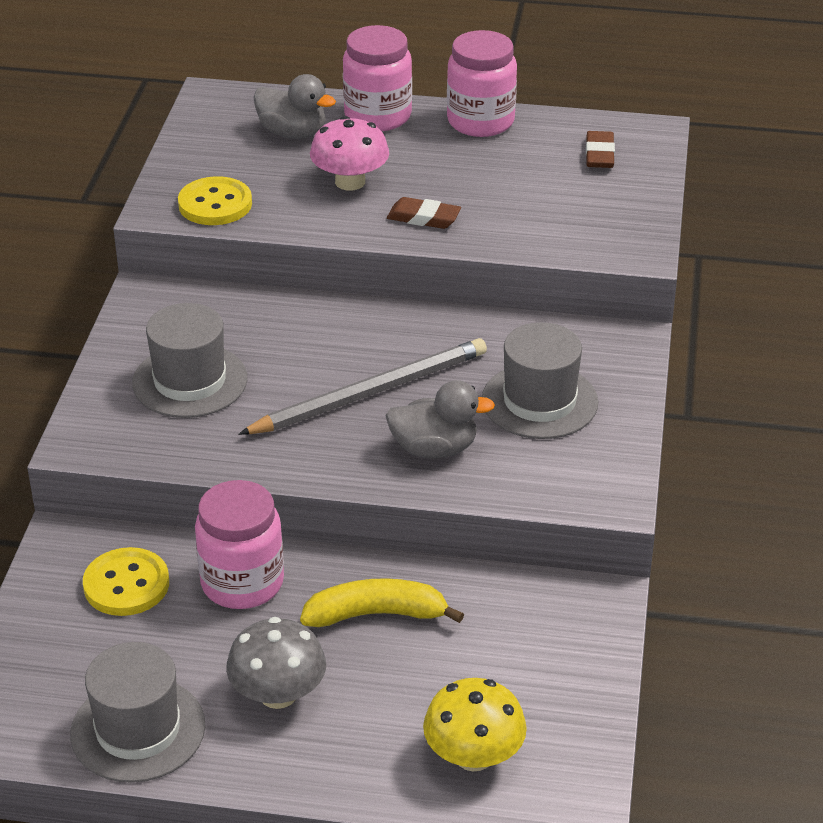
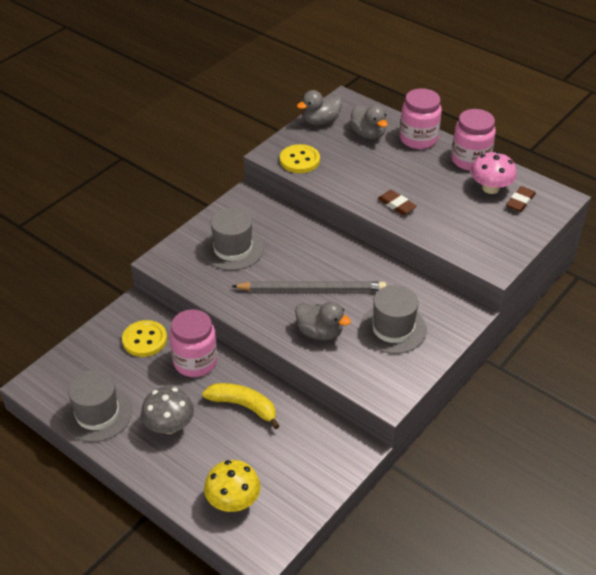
camera: 30 degrees right, 5 degrees up
(200, 137) = (320, 121): none -> grey duck
(350, 182) = (375, 171): pink mushroom -> pink mushroom (490, 188)

